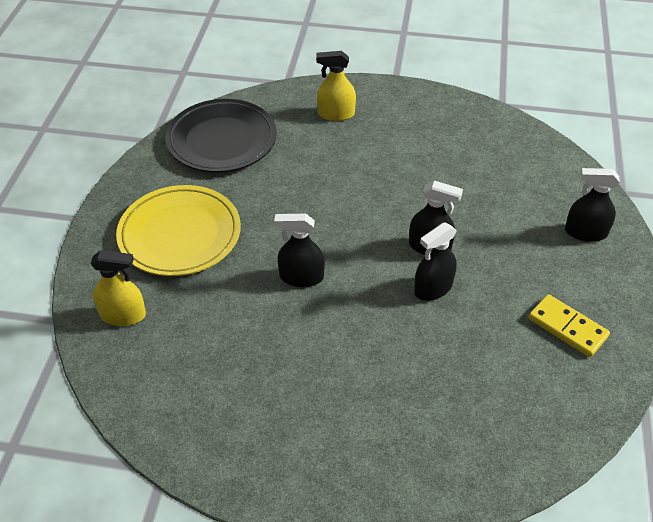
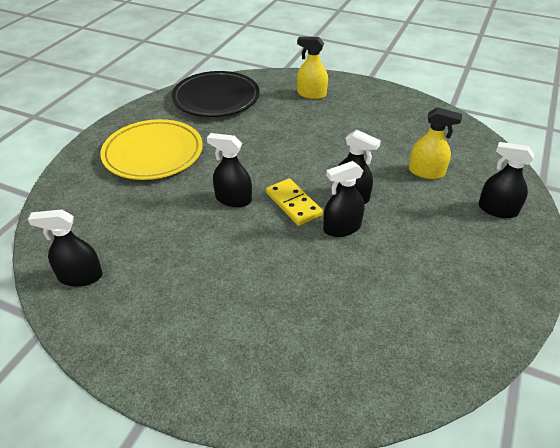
camera: 15 degrees right, 5 degrees down
(123, 315) = (81, 200): yellow spray bottle -> yellow spray bottle (426, 172)
(172, 409) = (80, 276): none -> black spray bottle
(567, 327) = (456, 283): yellow domino -> yellow domino (293, 204)

